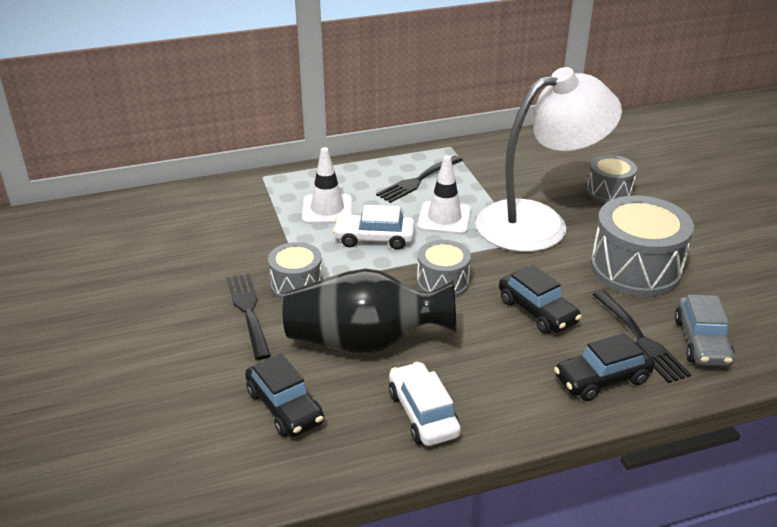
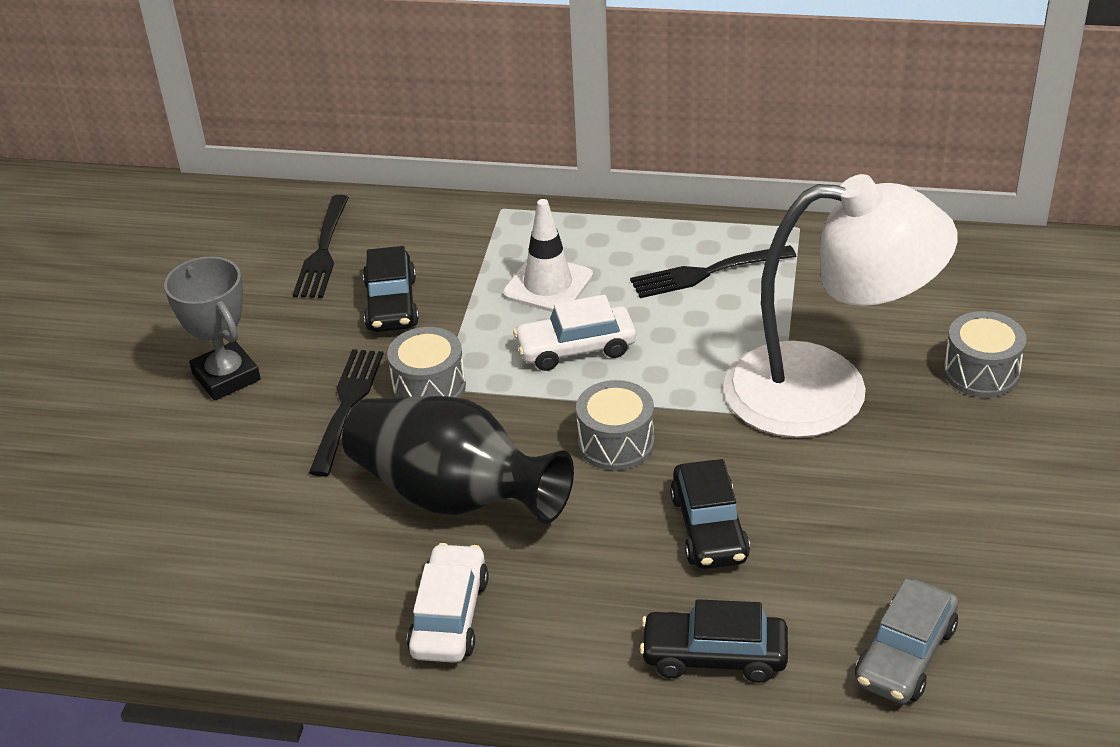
camera: 30 degrees right, 5 degrees up
(144, 319) = (226, 377): none -> grey trophy
(285, 407) = (300, 547): black car -> black car (392, 304)
(374, 239) = (576, 349): white car -> white car turned 45 degrees counterclockwise
(444, 218) = (695, 345): white traffic cone -> none
(635, 269) = (908, 511): grey drum -> none
(640, 339) = (819, 619): black fork -> black fork (323, 251)

